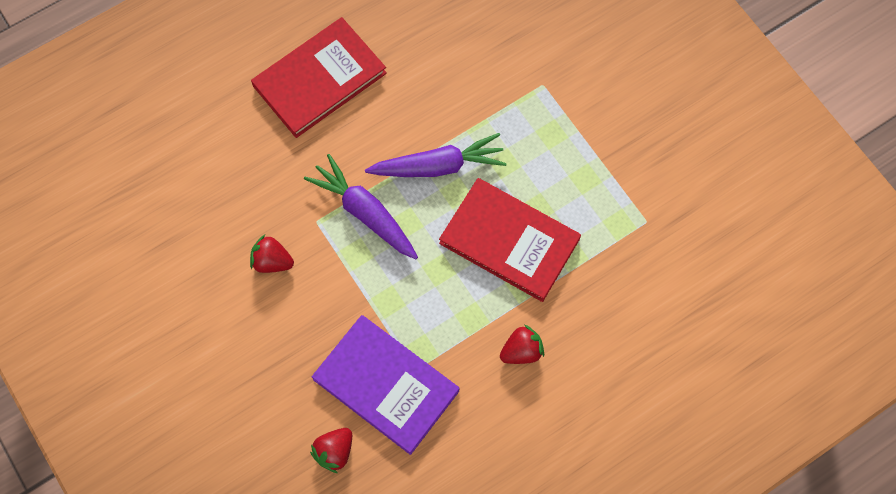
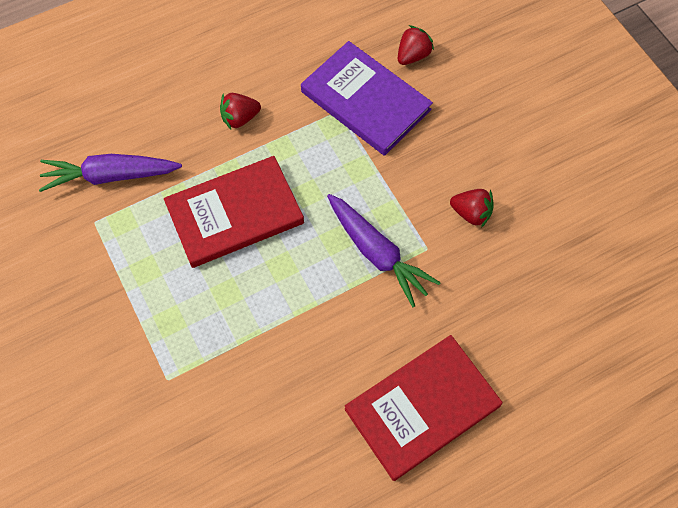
camera: 175 degrees left, 5 degrees down
(438, 166) = (297, 295): purple carrot -> purple carrot (110, 176)
(509, 241) = (234, 214): red book -> red book turned 60 degrees counterclockwise

